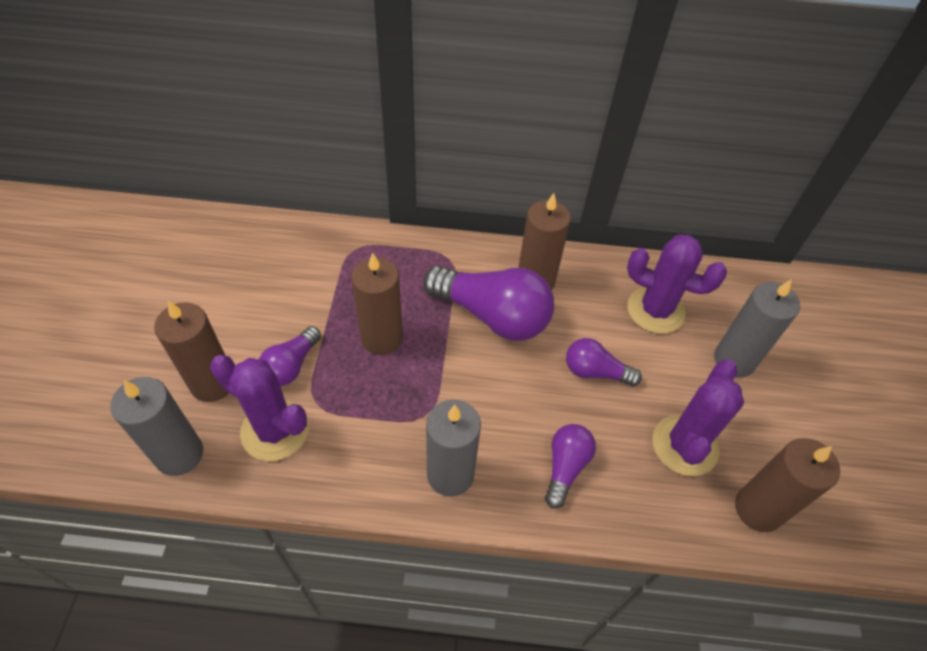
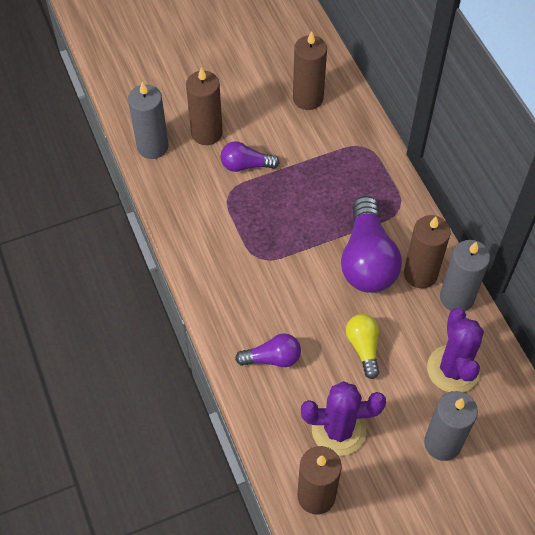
camera: 65 degrees right, 5 degrees up
(275, 430) = (196, 183): purple cactus -> none
(382, 338) = (300, 203): brown candle -> brown candle (308, 98)
(450, 474) = (225, 292): grey candle -> grey candle (456, 298)
(595, 372) = (363, 347): purple light bulb -> yellow light bulb

